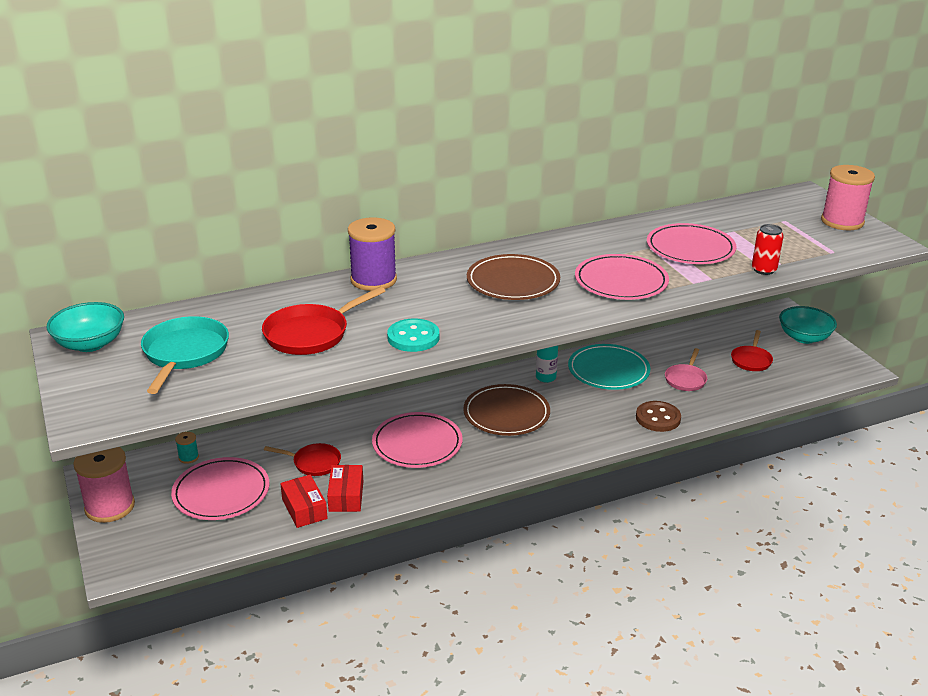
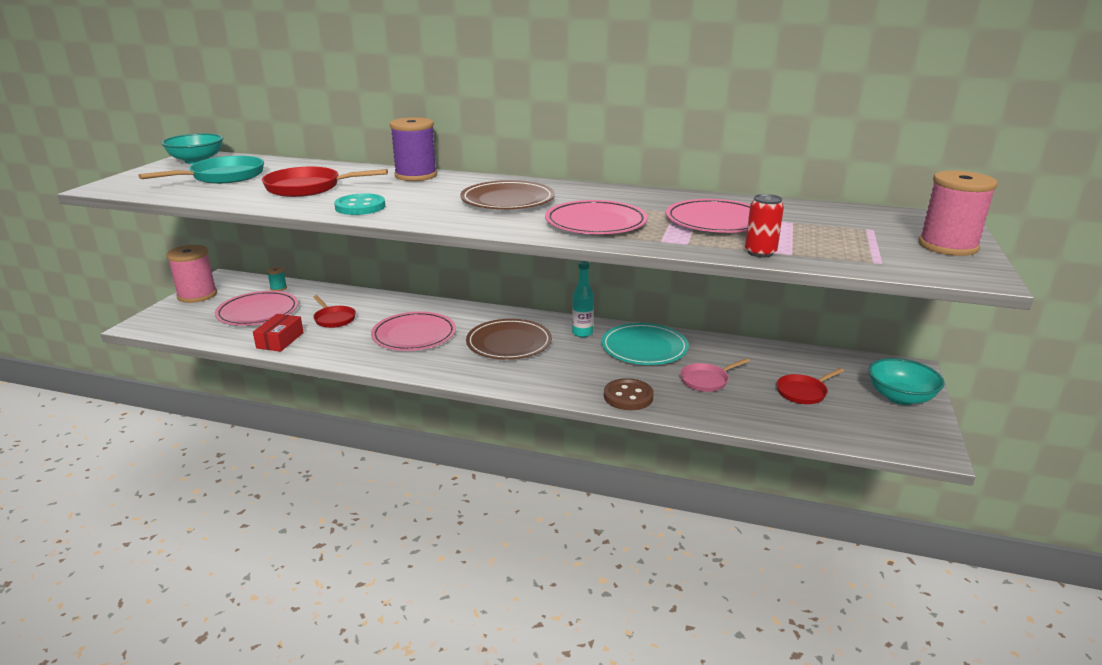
camera: 40 degrees right, 5 degrees down
(346, 496) = (315, 344): red box -> none

